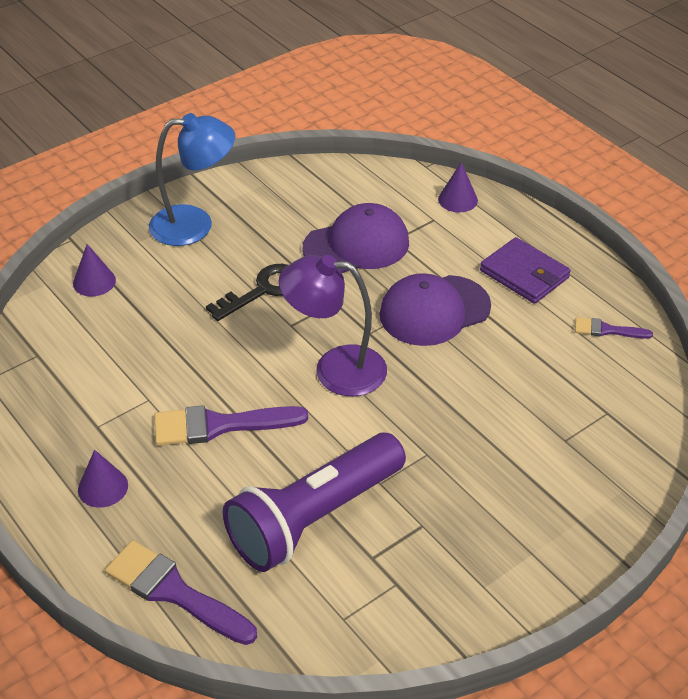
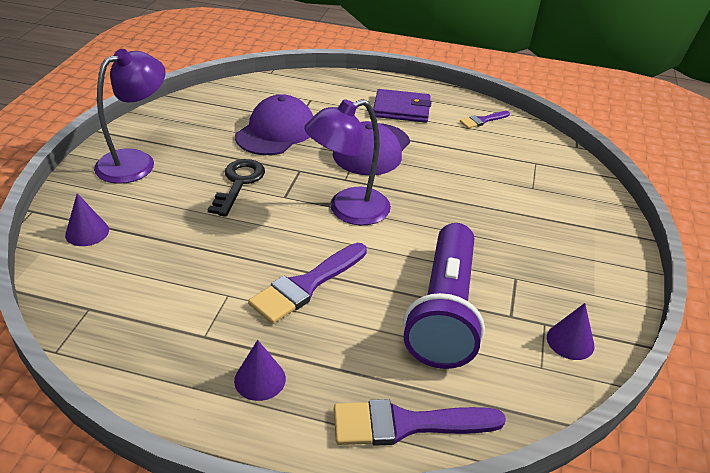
camera: 40 degrees left, 5 degrees down
(195, 224) = (136, 162): blue lamp -> purple lamp
(458, 199) = (313, 84): purple cone -> purple cone (570, 341)

